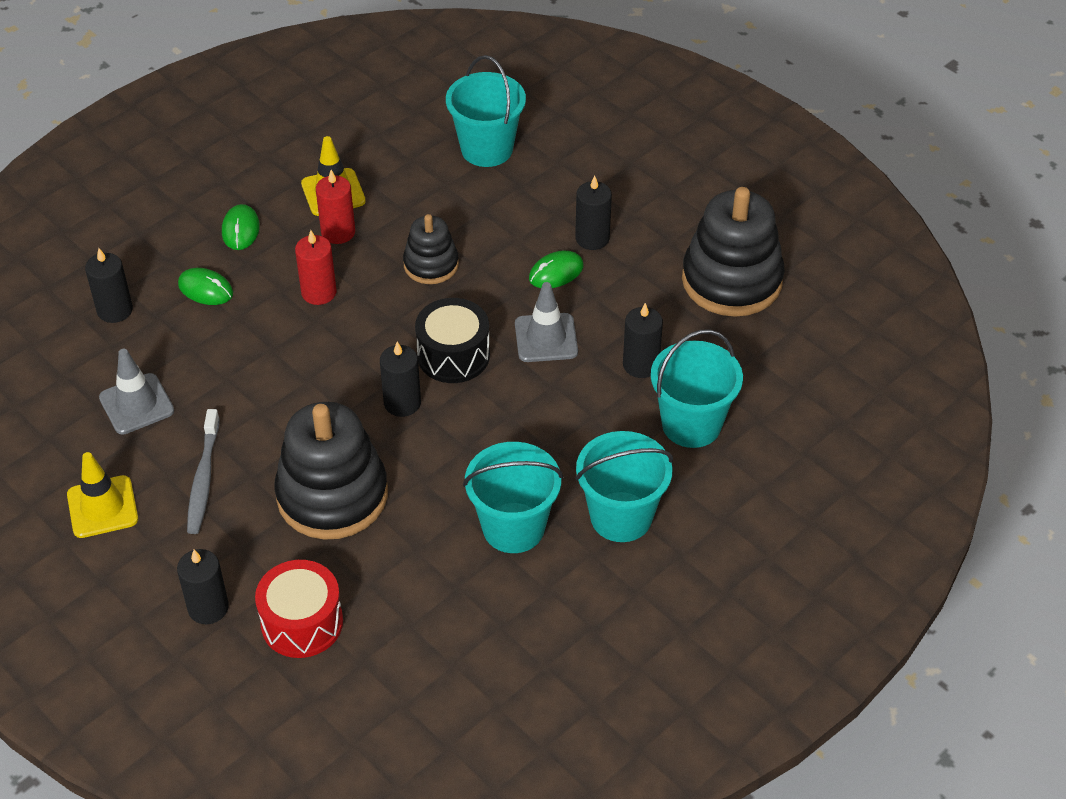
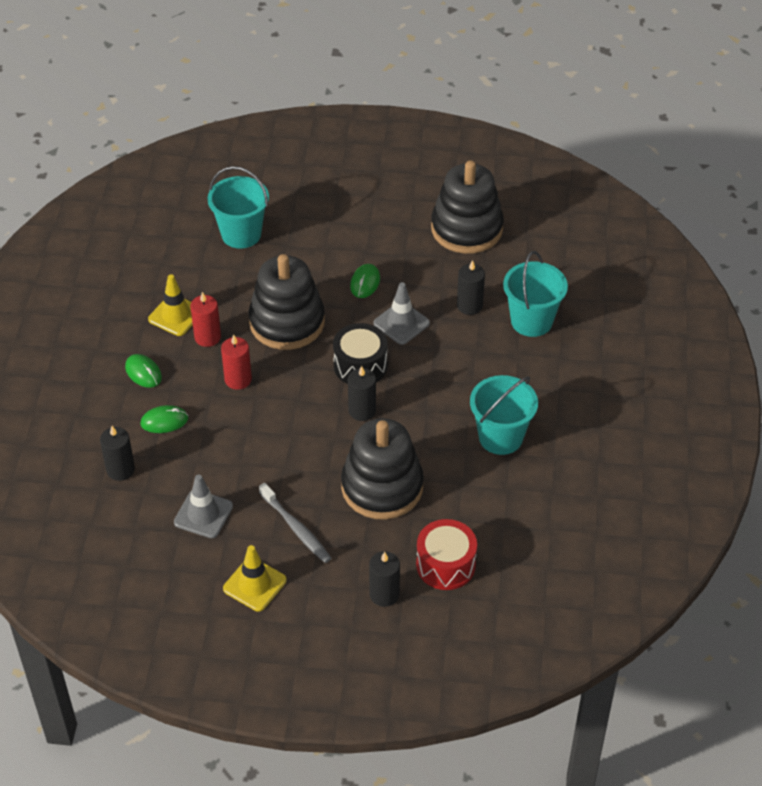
camera: 40 degrees left, 0 degrees up
(431, 265) = (287, 322): black stacking toy -> black stacking toy, size x1.81
(592, 238) = (363, 251): black candle -> none
(621, 517) = (549, 394): turquoise bucket -> none

